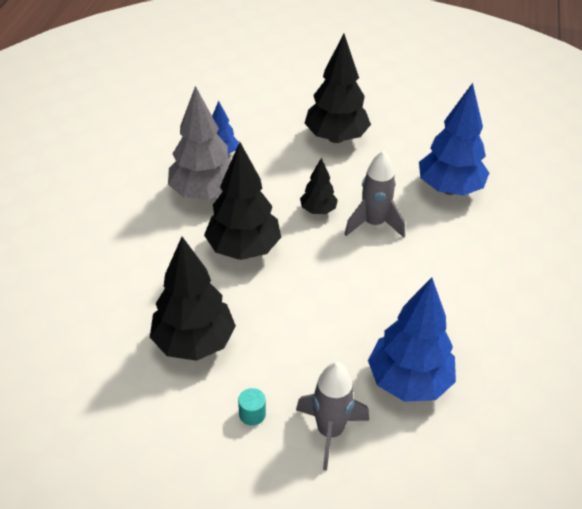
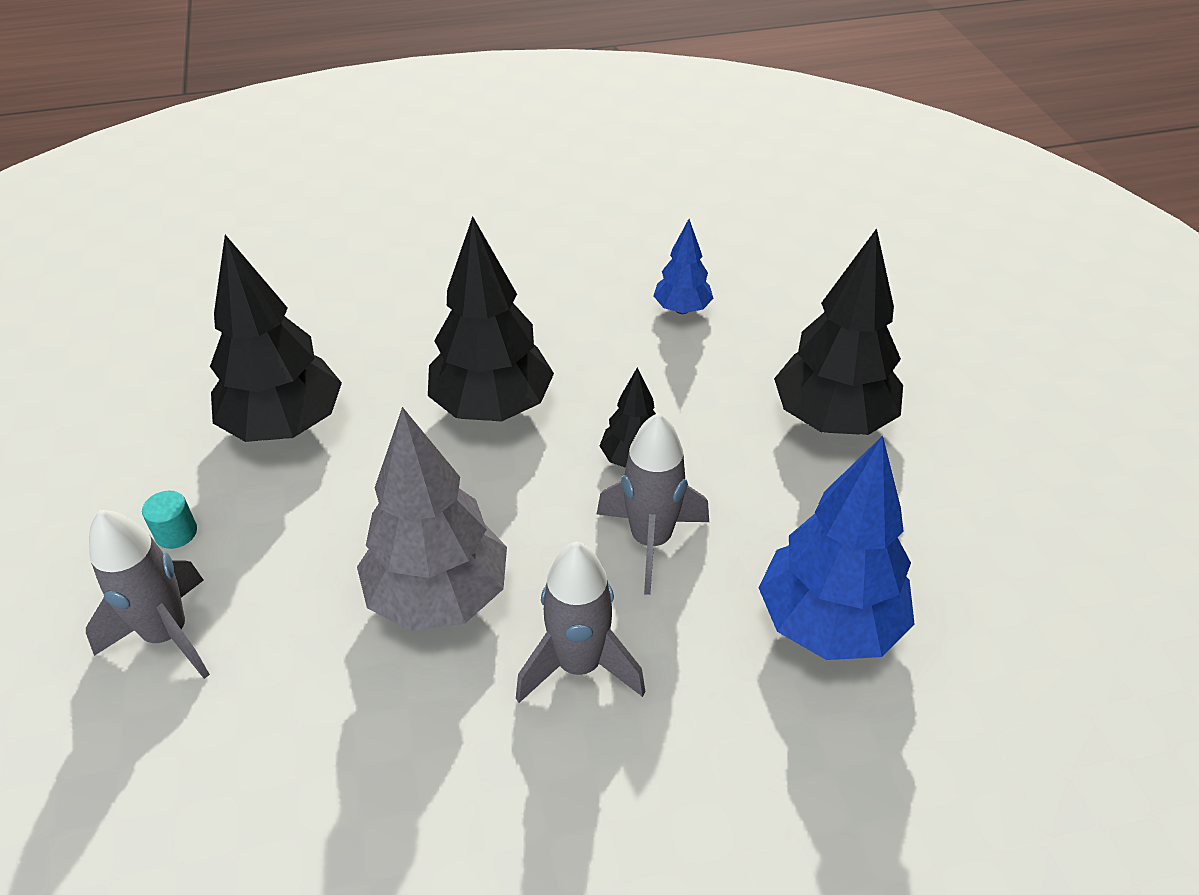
camera: 65 degrees right, 0 degrees up
(204, 193) = (582, 325): grey tree -> grey tree (438, 596)
(409, 381) = (304, 709): blue tree -> none
(432, 273) = (579, 665): none -> grey rocket

